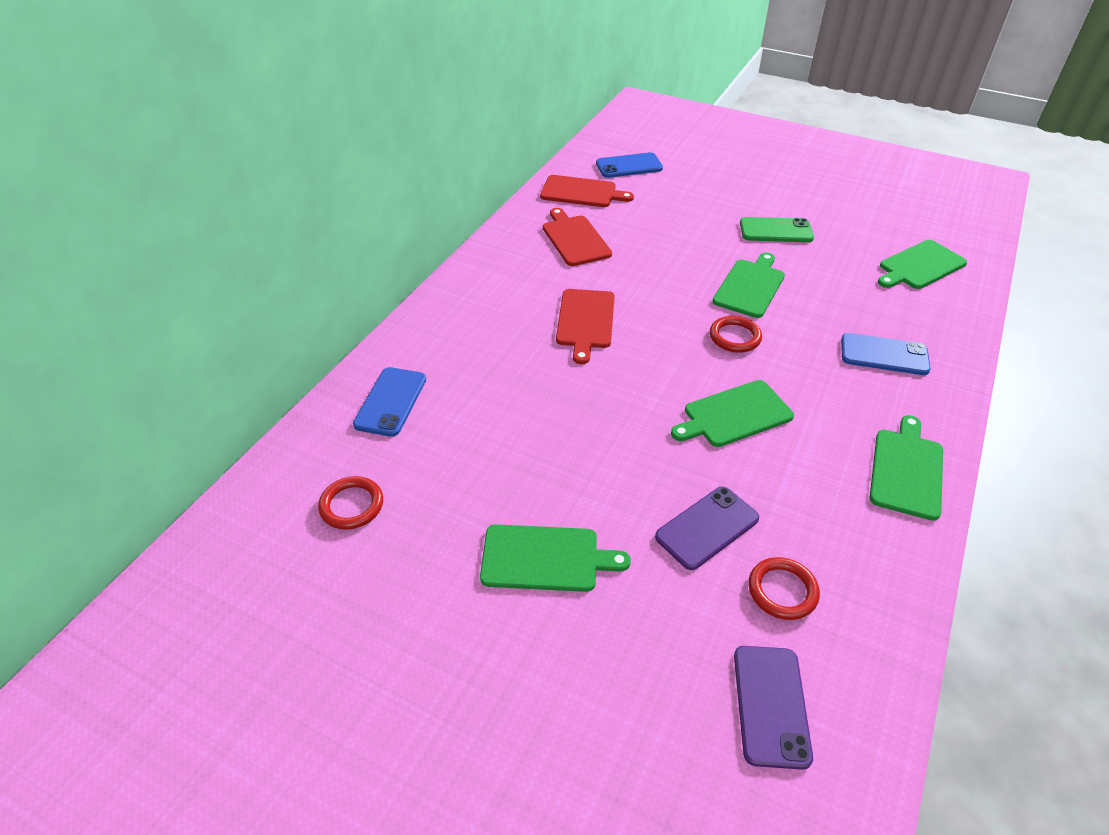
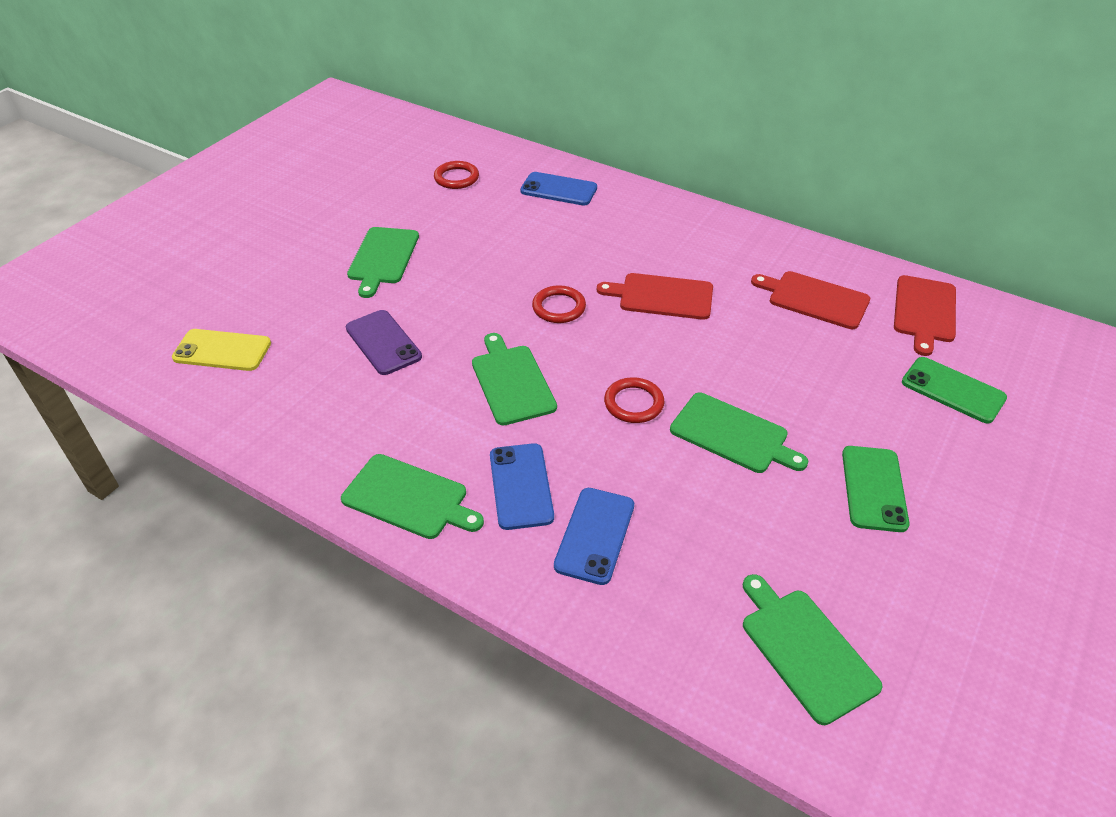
camera: 95 degrees right, 0 degrees up
(575, 239) = (814, 299): red cutting board -> red cutting board turned 135 degrees counterclockwise
(629, 166) = (1012, 360): blue phone -> blue phone (521, 486)
(667, 191) = (953, 390): none -> green phone
(770, 705) = (222, 350): purple phone -> yellow phone
(782, 591) = (308, 375): red ring -> red ring (559, 307)

